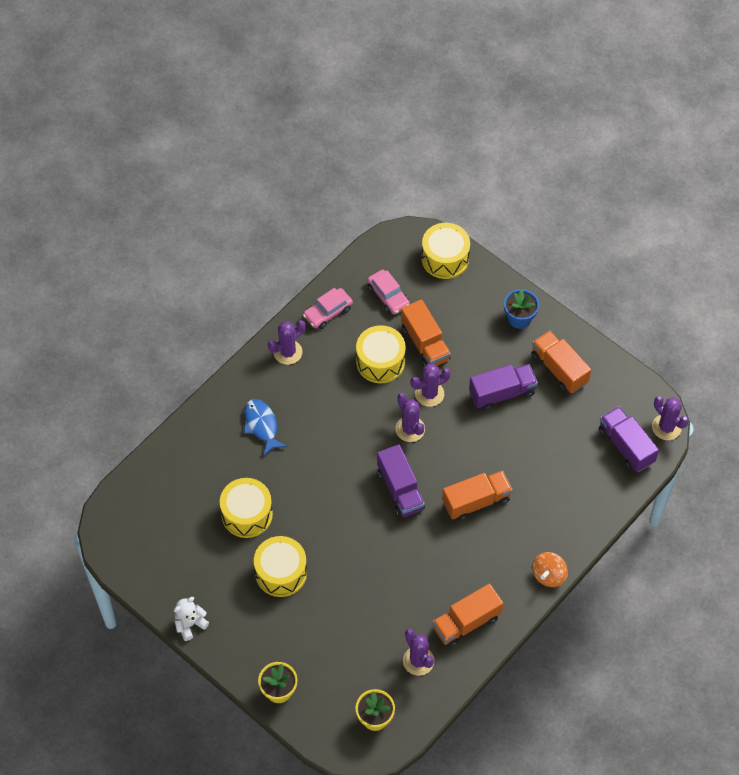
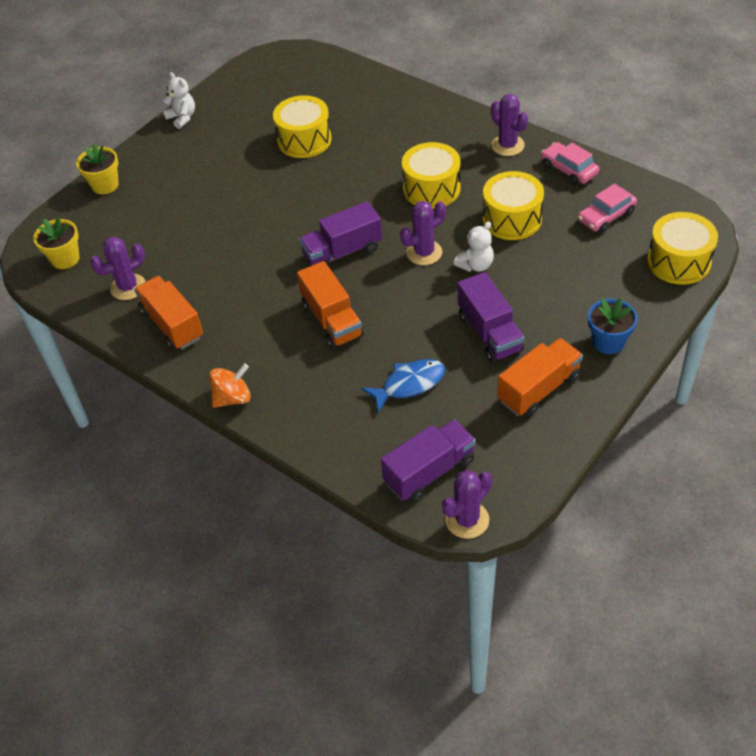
camera: 90 degrees right, 10 degrees down
(261, 425) = (411, 137): blue fish -> blue fish (409, 384)
(281, 573) = (237, 171): yellow drum -> yellow drum (431, 189)
(425, 344) = (546, 255): orange truck -> none
(429, 394) = (475, 265): purple cactus -> white teddy bear
(548, 575) = (233, 398): orange spinning top -> orange spinning top turned 120 degrees clockwise

